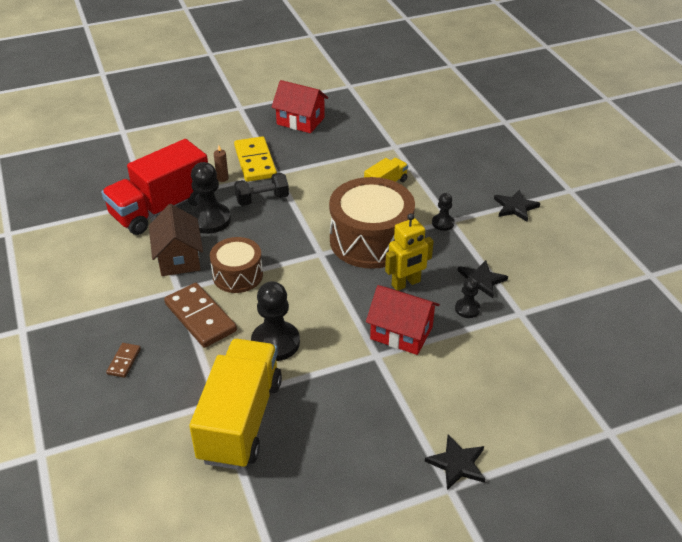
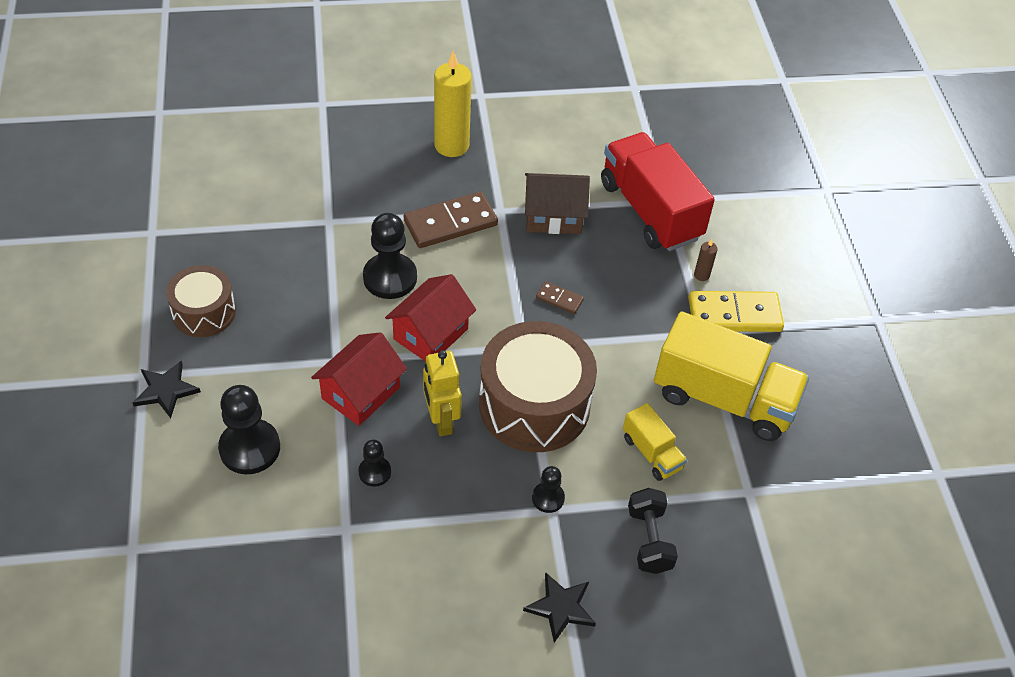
camera: 100 degrees right, 10 degrees up
(98, 336) = (451, 145): none -> yellow candle
(124, 361) = (409, 161): brown domino -> brown domino (559, 299)
(210, 220) = (617, 252): black pawn -> black pawn (250, 448)
(237, 275) = (508, 263): brown drum -> brown drum (204, 312)
(240, 420) = (298, 234): yellow truck -> yellow truck (723, 398)
(262, 199) = (647, 308): black dumbbell -> black dumbbell (649, 540)
(300, 121) = (834, 385): red house -> red house (430, 334)
(480, 280) = (419, 505): black star -> none

